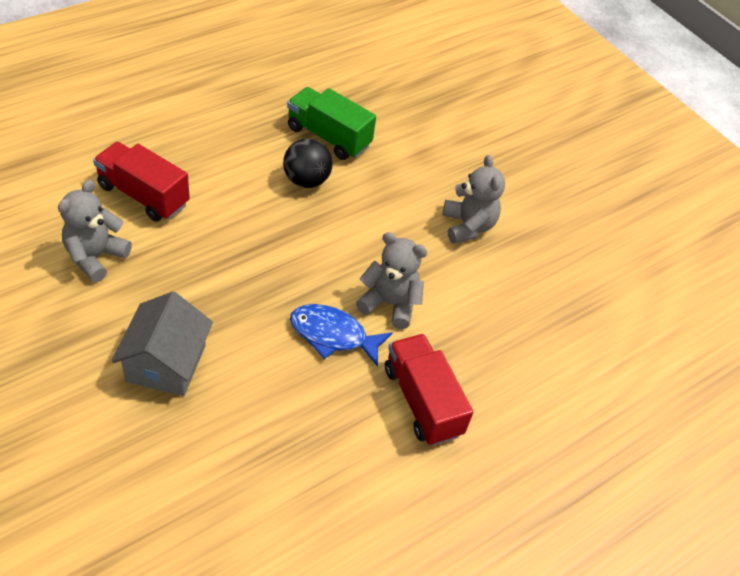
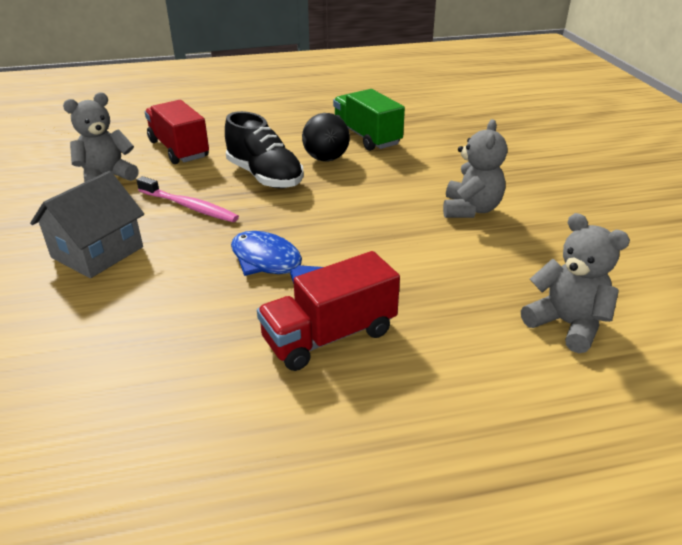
camera: 30 degrees right, 15 degrees down
(213, 280) = (189, 206): none -> pink toothbrush
(261, 220) = (265, 176): none -> black shoe
(390, 303) = (348, 250): grey teddy bear -> grey teddy bear (566, 324)
(422, 401) = (329, 336): red truck -> red truck turned 120 degrees counterclockwise

